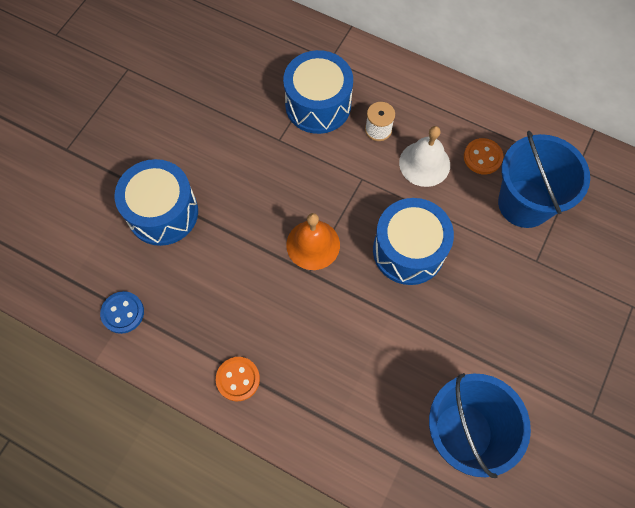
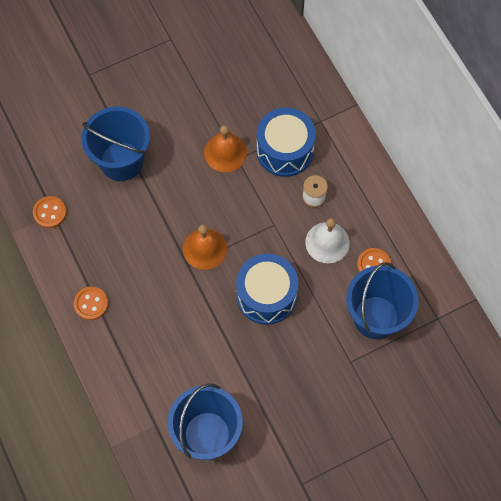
camera: 35 degrees right, 0 degrees up
(123, 313) = (50, 213): blue button -> orange button
(163, 212) = (121, 161): blue drum -> blue bucket
(262, 141) = (225, 152): none -> orange bell

